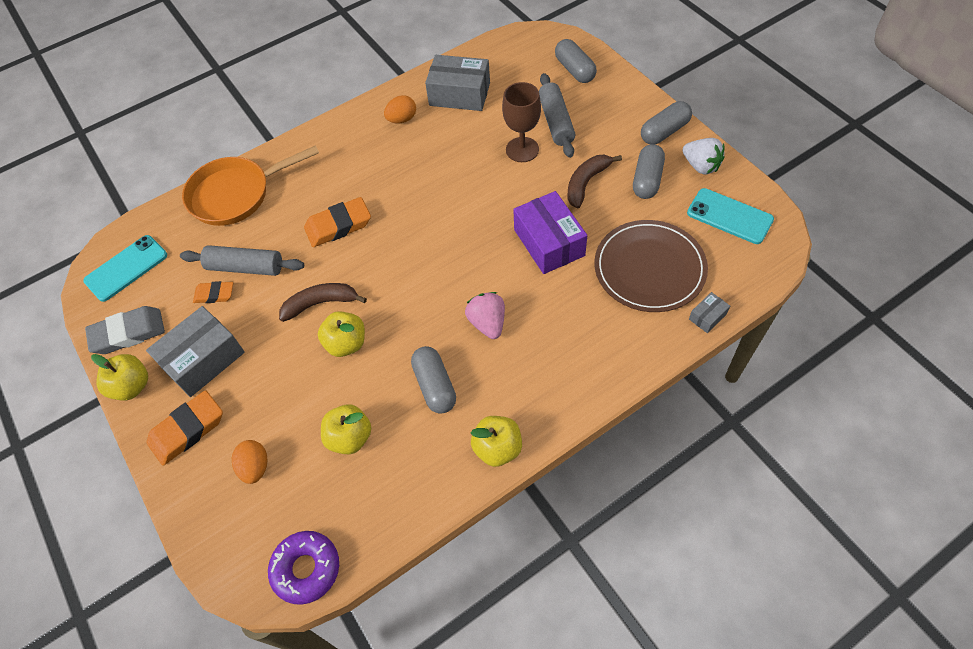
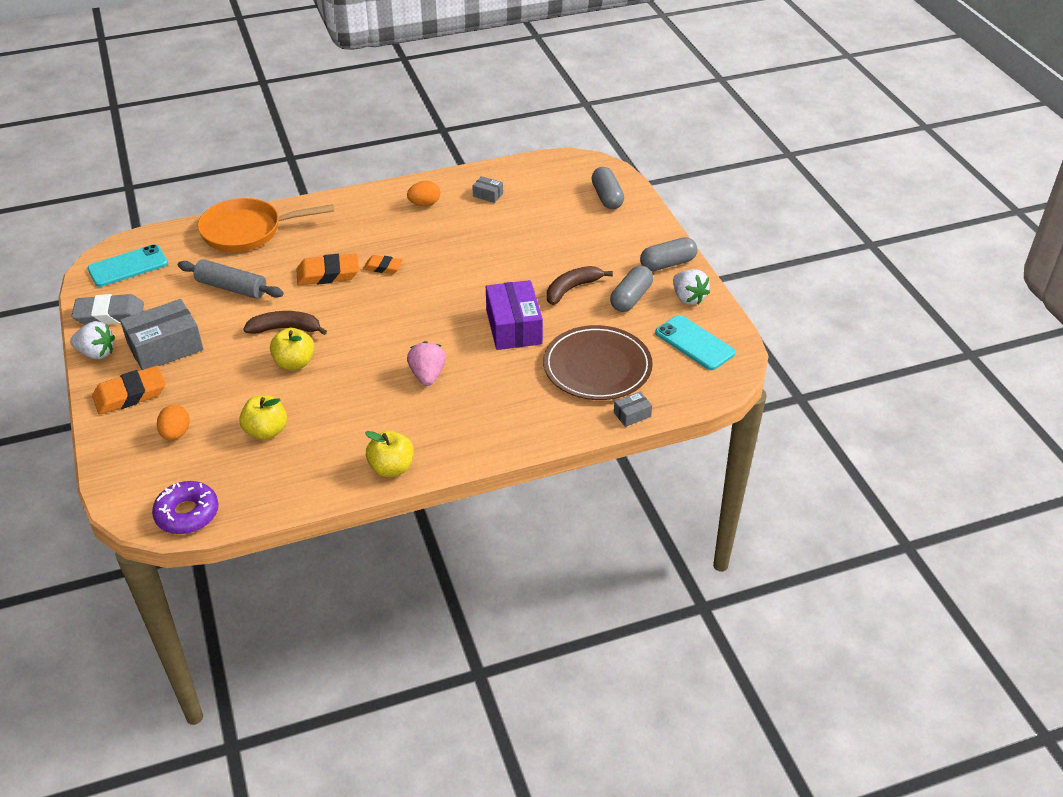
camera: 10 degrees right, 15 degrees down
(132, 386) = (96, 353): yellow apple -> white strawberry
(214, 294) = (195, 302): orange eraser -> orange eraser (383, 267)
(434, 386) = (358, 411): grey capsule -> none
(459, 94) = (488, 195): grey box -> grey box, size x0.46
(522, 149) = (525, 250): brown goblet -> none
(556, 122) = (568, 235): grey rolling pin -> none

